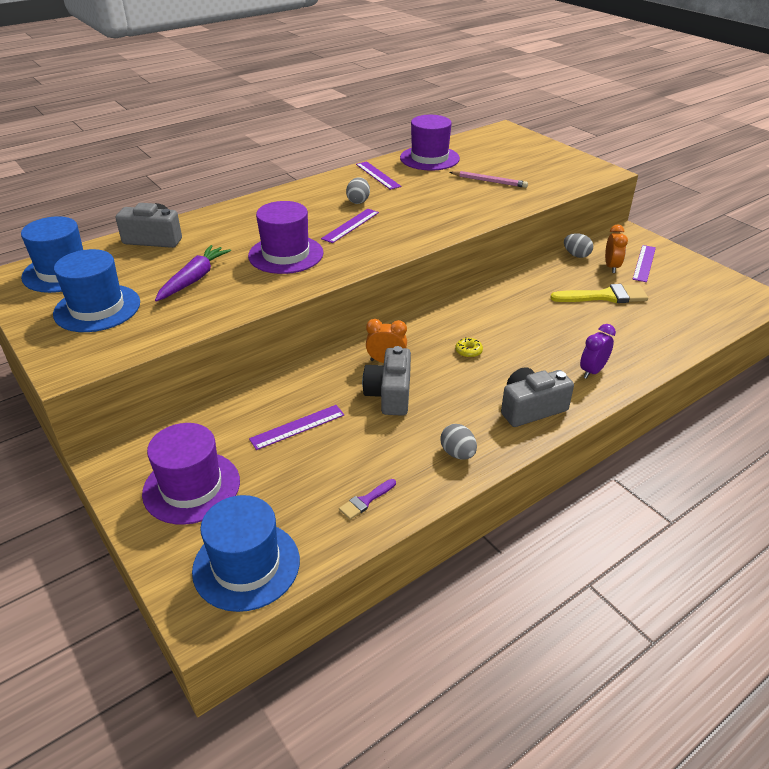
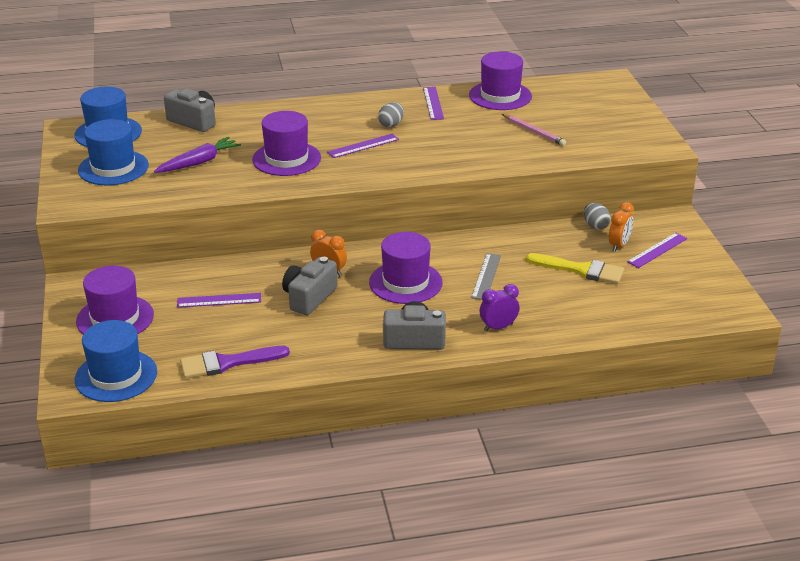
camera: 25 degrees right, 5 degrees down
(365, 501) = (227, 363): purple brush -> purple brush, size x1.96
(457, 453) = (323, 353): grey egg -> none
(468, 351) = (405, 282): yellow donut -> purple hat
(533, 324) = (486, 276): none -> grey ruler

